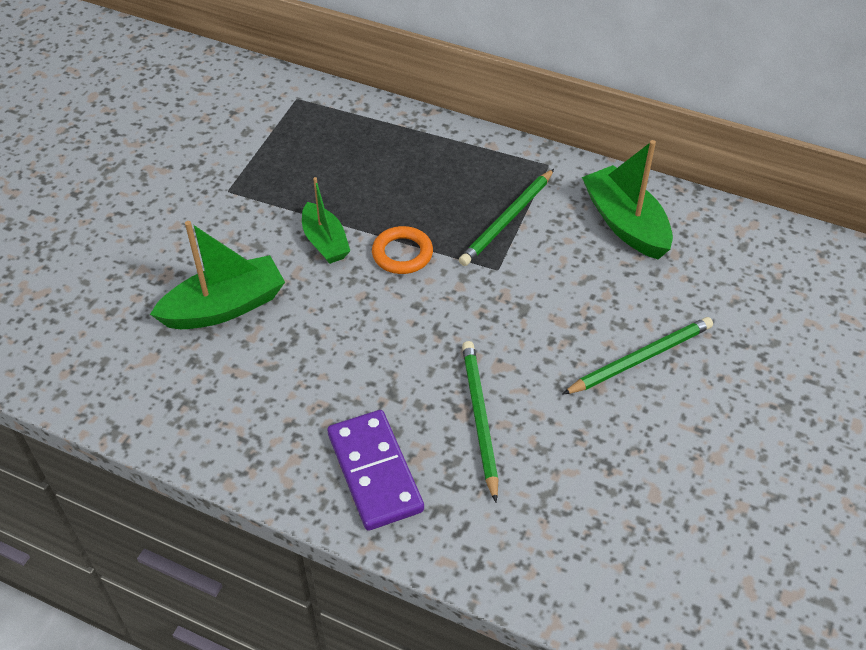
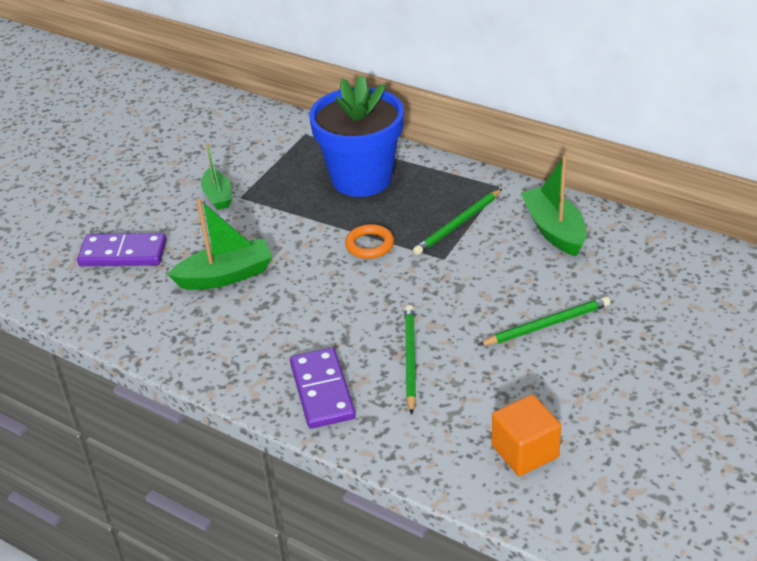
camera: 10 degrees right, 10 degrees down
(85, 279) = (123, 253): none -> purple domino
(325, 242) = (310, 235): green boat -> green boat (218, 196)
(377, 159) = (361, 178): none -> blue flower pot
(646, 546) = (525, 451): none -> orange cube

